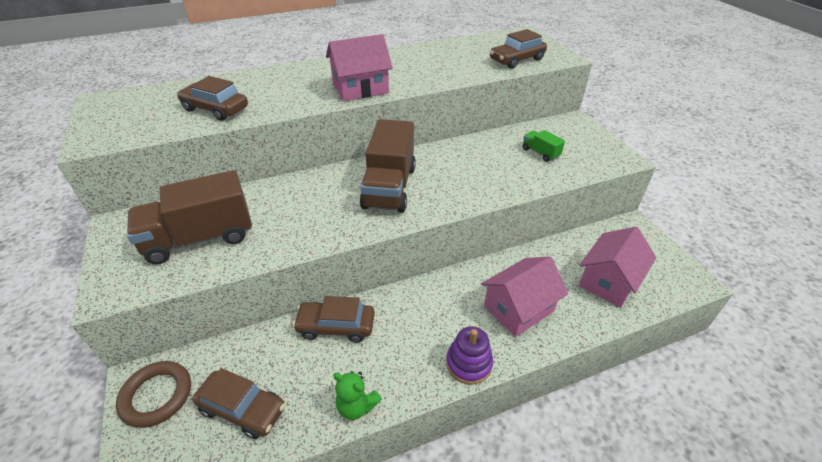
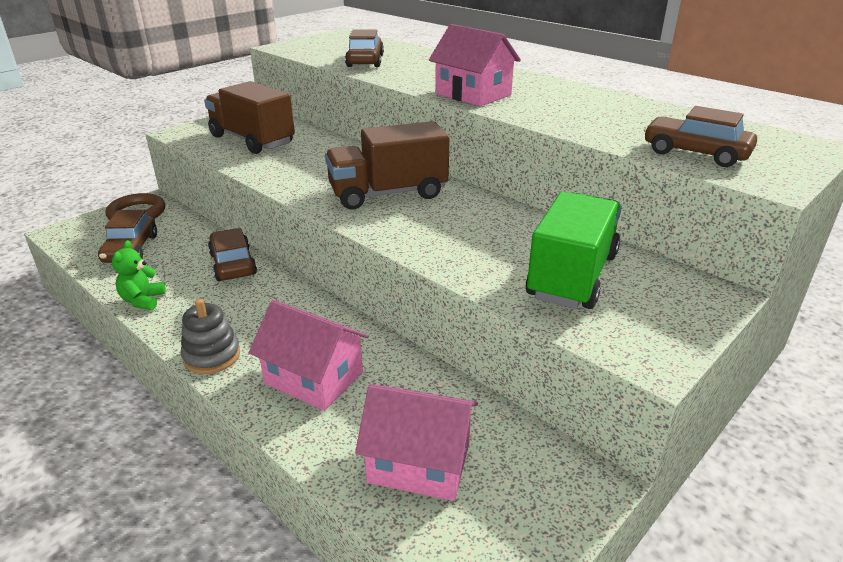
camera: 65 degrees right, 10 degrees down
(469, 363) = (212, 356): purple stacking toy -> grey stacking toy
(540, 153) = (572, 276): green truck -> green truck, size x2.20

